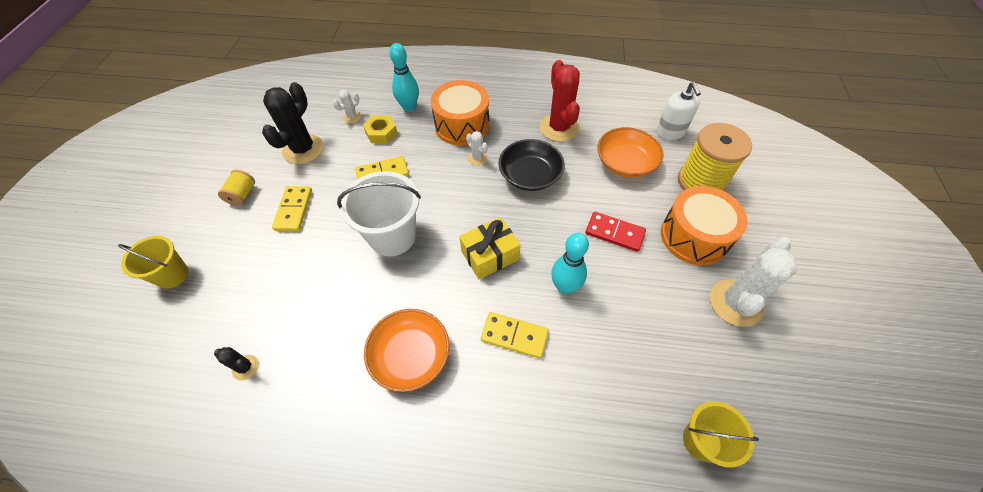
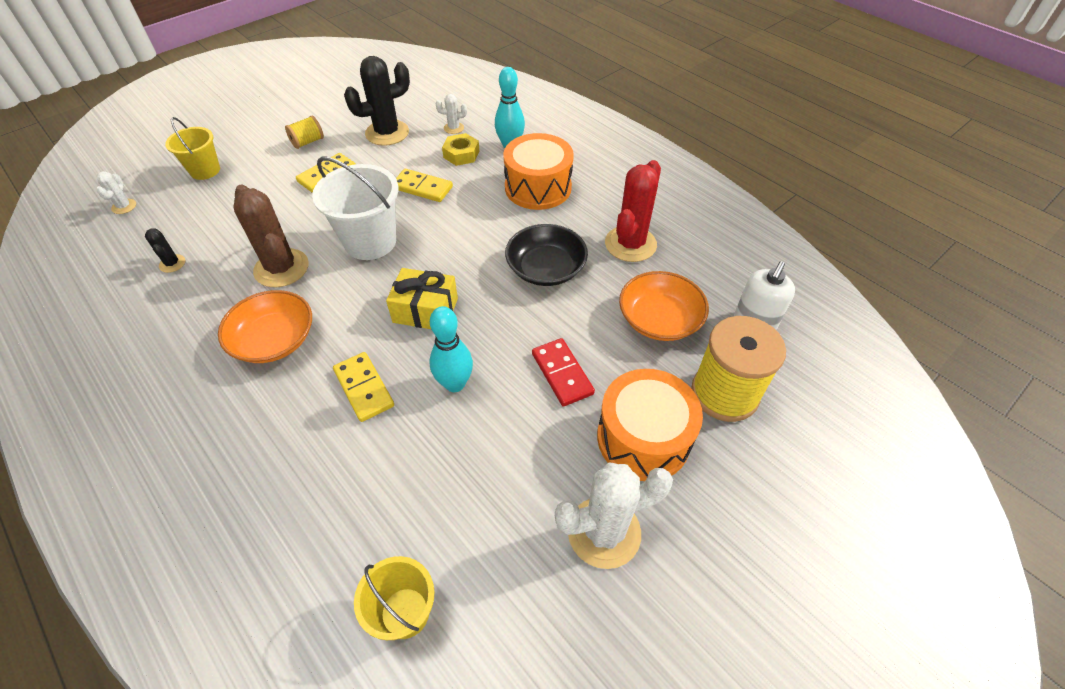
camera: 40 degrees right, 5 degrees down
(348, 302) = (281, 268): none -> brown cactus
(477, 158) = (516, 224): white cactus -> white cactus (124, 206)

